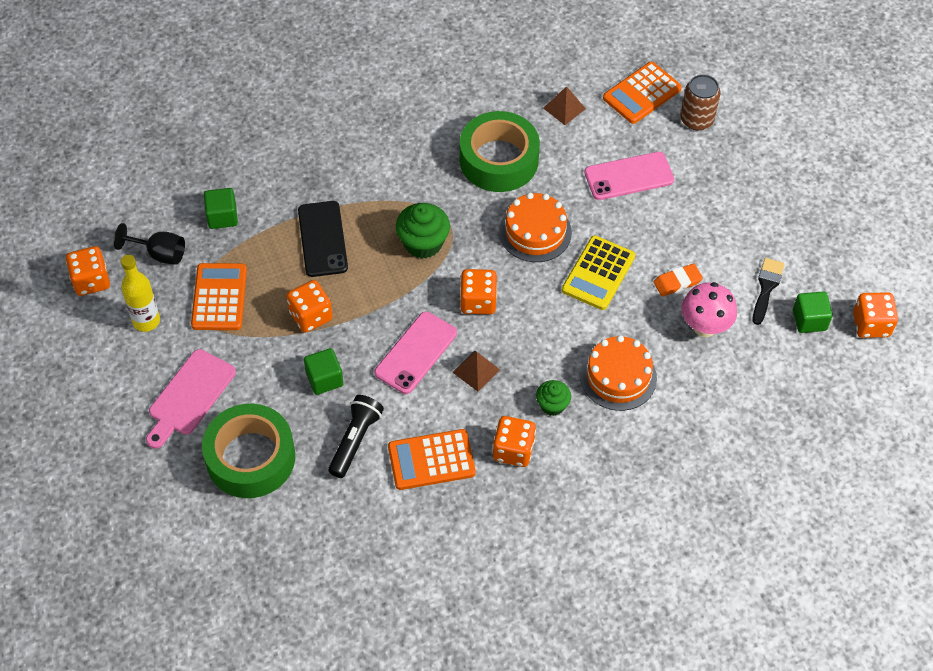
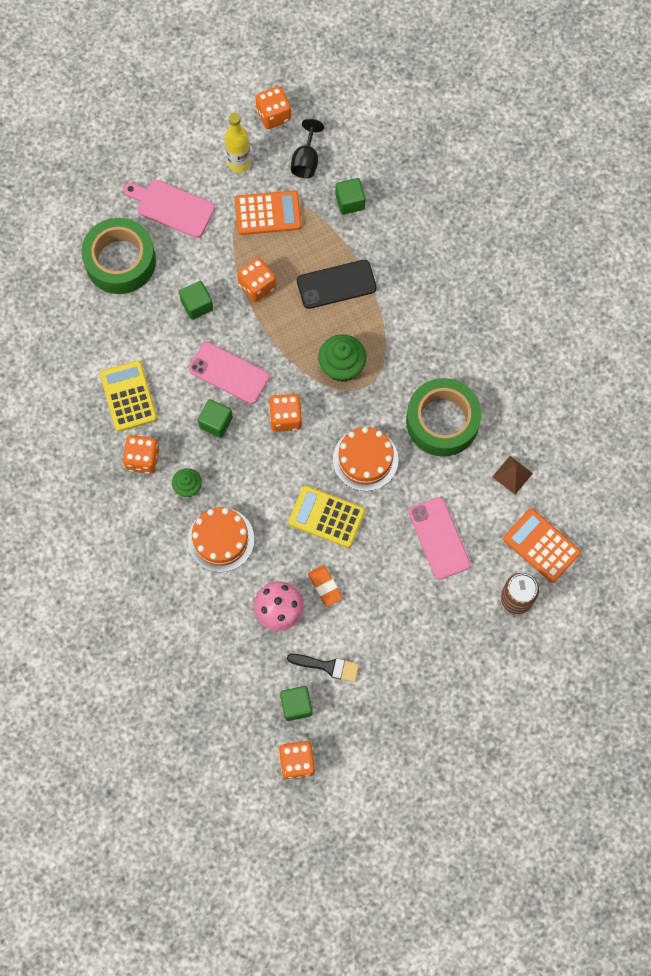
camera: 85 degrees right, 15 degrees up
(355, 440) = (142, 336): black flashlight -> none
(431, 460) = (128, 396): orange calculator -> yellow calculator
(476, 371) = (216, 422): brown pyramid -> green cube

